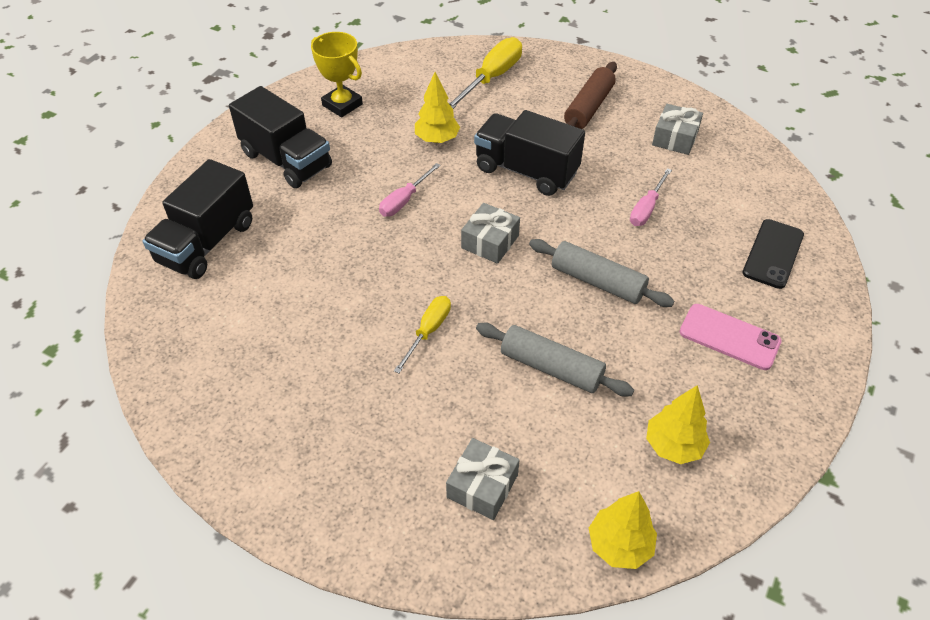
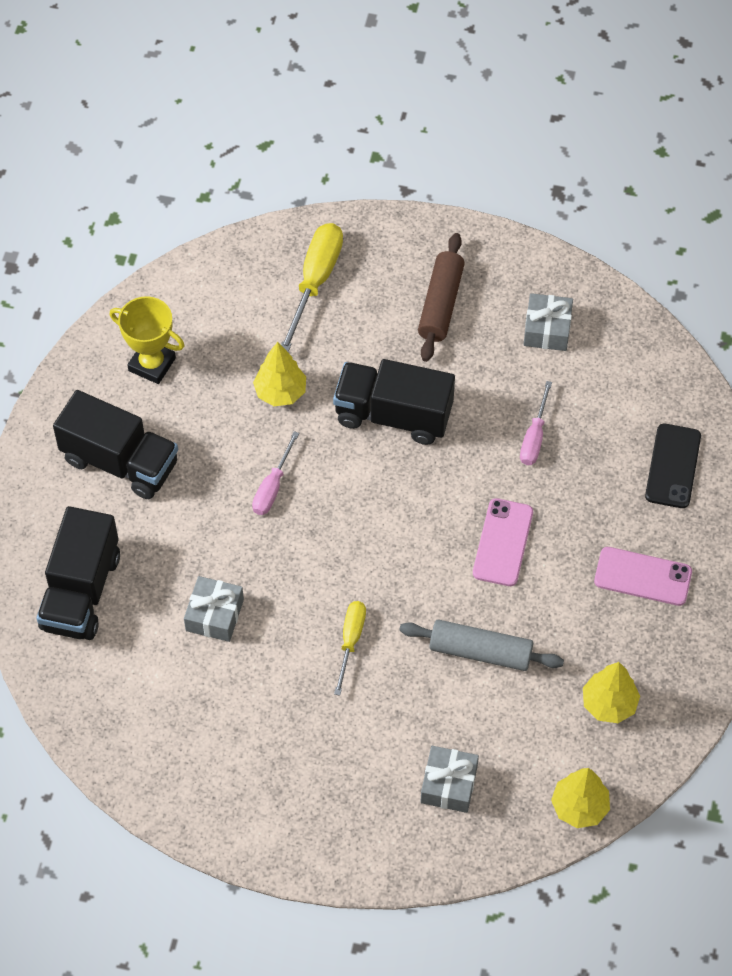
camera: 15 degrees left, 10 degrees up
(490, 242) = (381, 519): grey gift -> grey gift (214, 615)
(597, 281) = (503, 542): grey rolling pin -> pink phone

